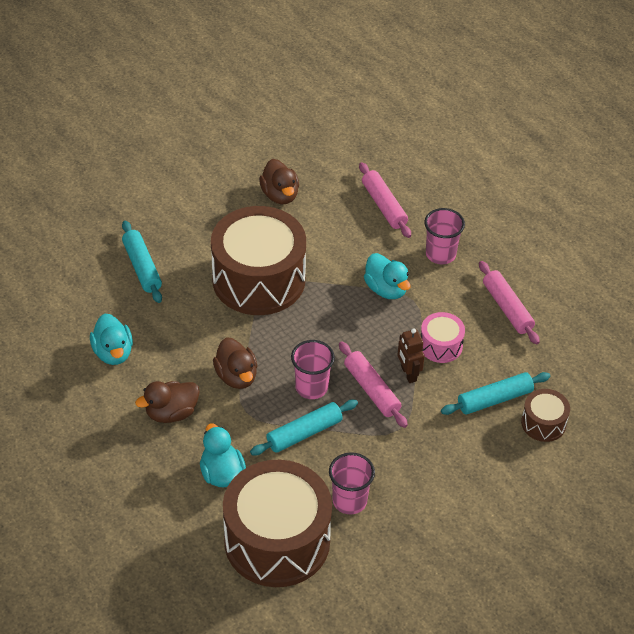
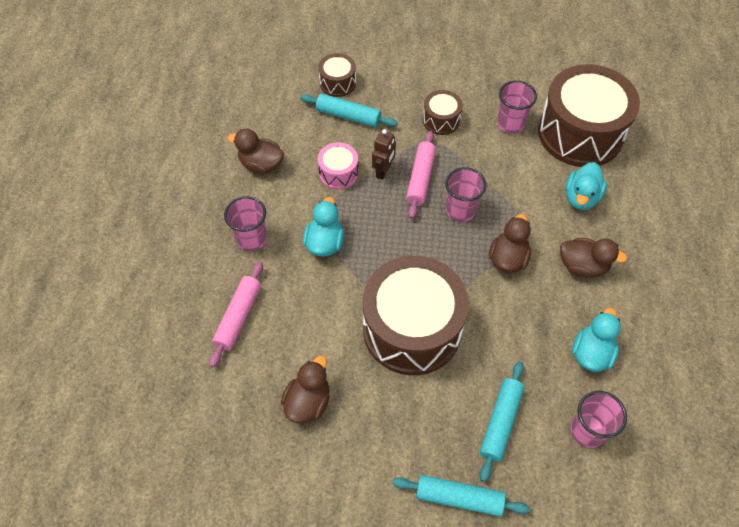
camera: 135 degrees left, 10 degrees up
(77, 302) = (587, 431): none -> pink cup
(304, 433) = (497, 183): turquoise rolling pin -> turquoise rolling pin (459, 497)
(414, 457) = (441, 120): none -> brown drum
(507, 308) = (261, 164): pink rolling pin -> brown duck

